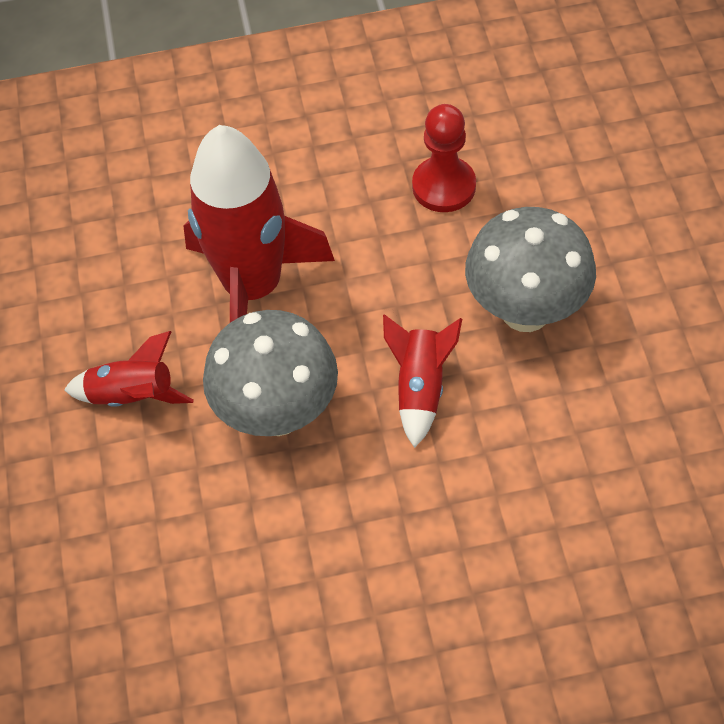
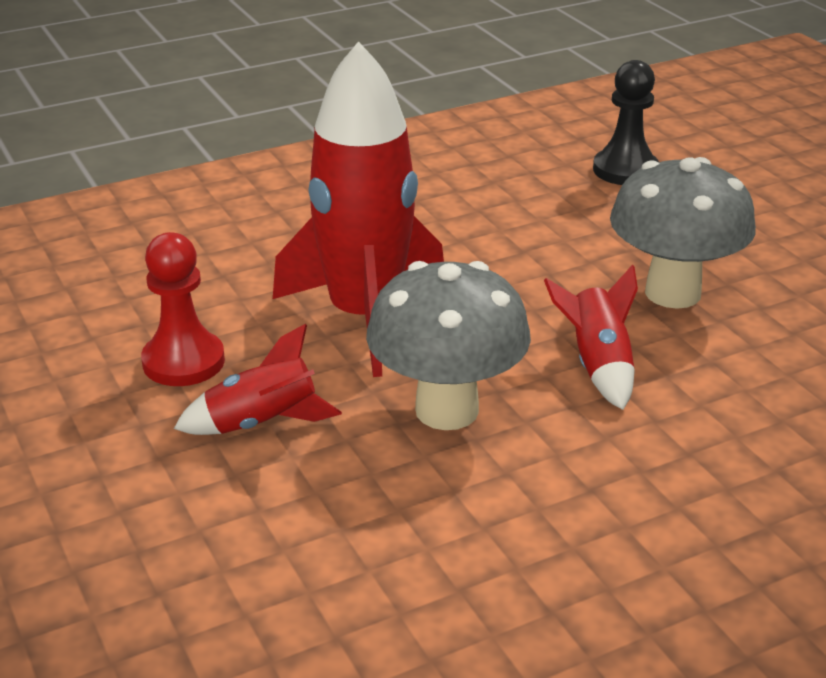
camera: 20 degrees left, 25 degrees down
(444, 186) = (531, 220): red pawn -> red pawn (183, 362)
(562, 128) = (625, 170): none -> black pawn

